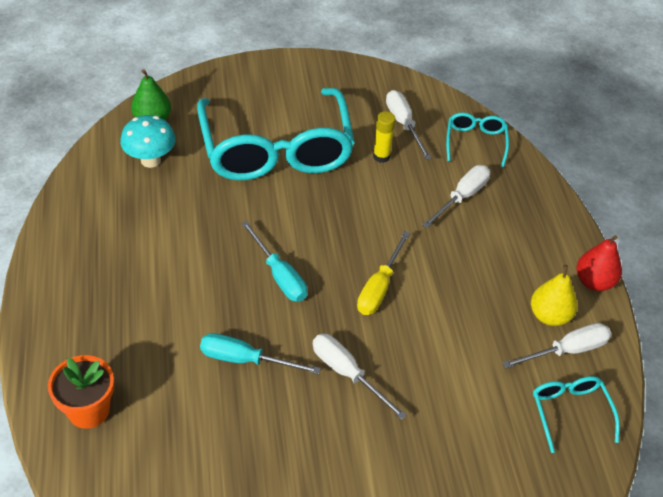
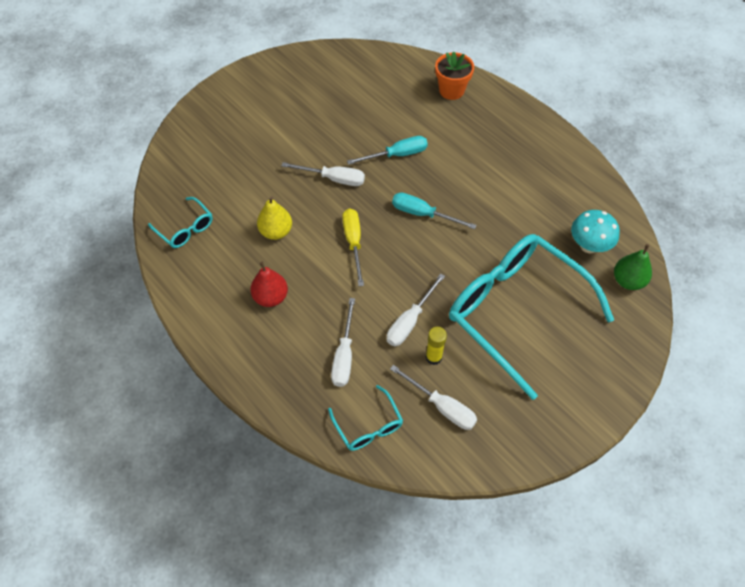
camera: 150 degrees right, 10 degrees up
(549, 316) = (226, 288): yellow pear -> yellow pear (276, 231)
(567, 350) = (203, 268): white screwdriver -> white screwdriver (410, 321)
(594, 282) = (204, 336): red pear -> red pear (271, 297)

